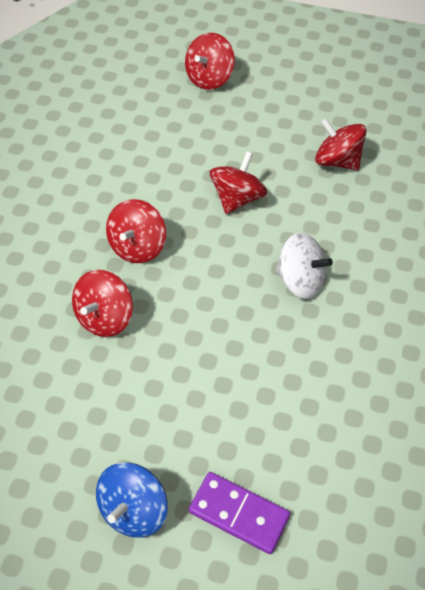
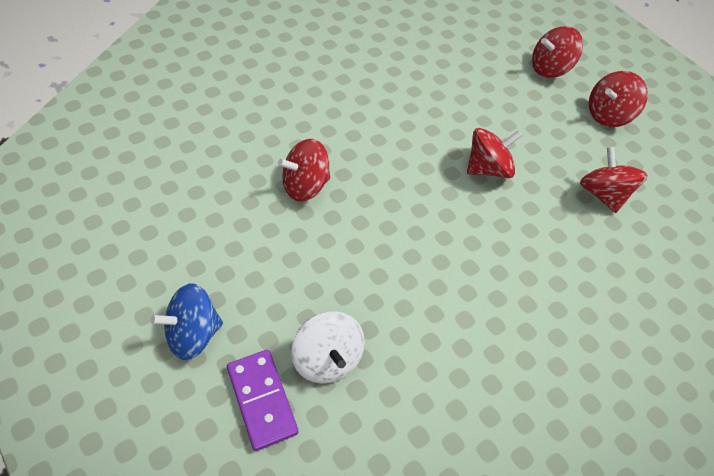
camera: 35 degrees right, 0 degrees up
(138, 246) = (377, 153): red spinning top -> red spinning top (608, 115)
(300, 280) = (481, 264): white spinning top -> white spinning top (328, 359)

